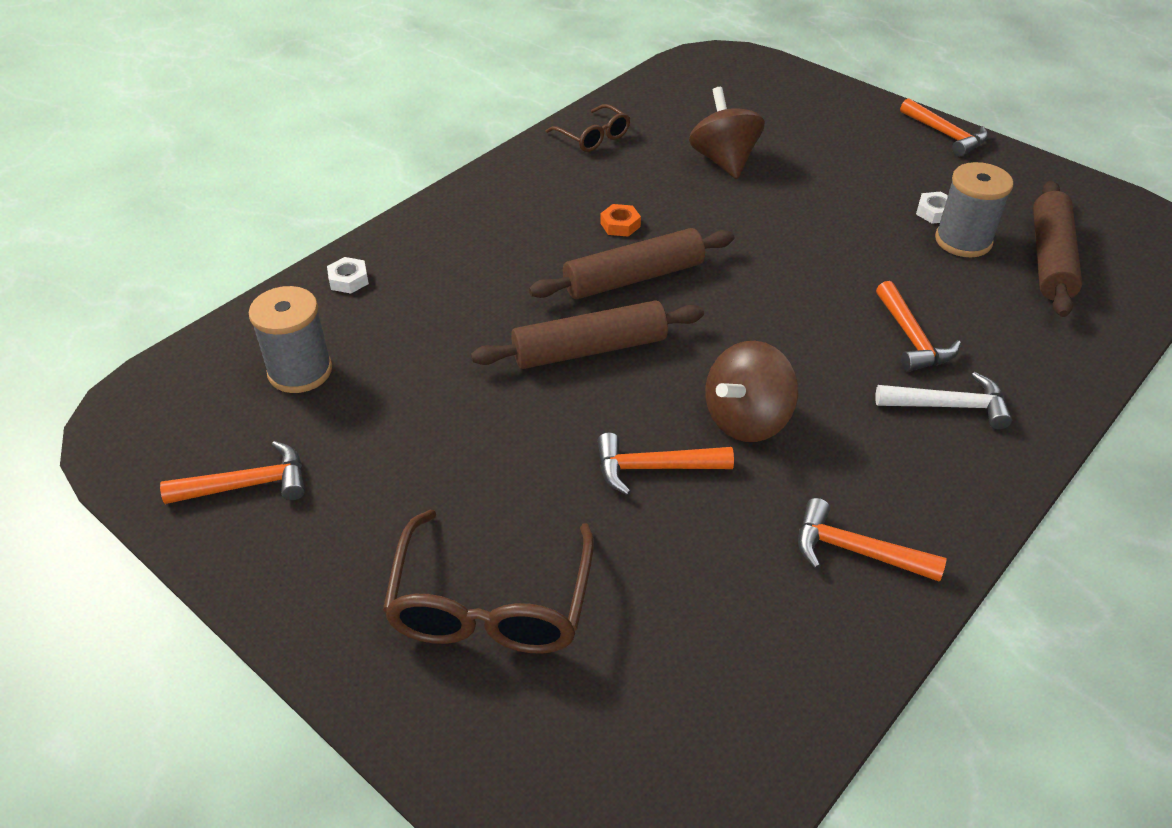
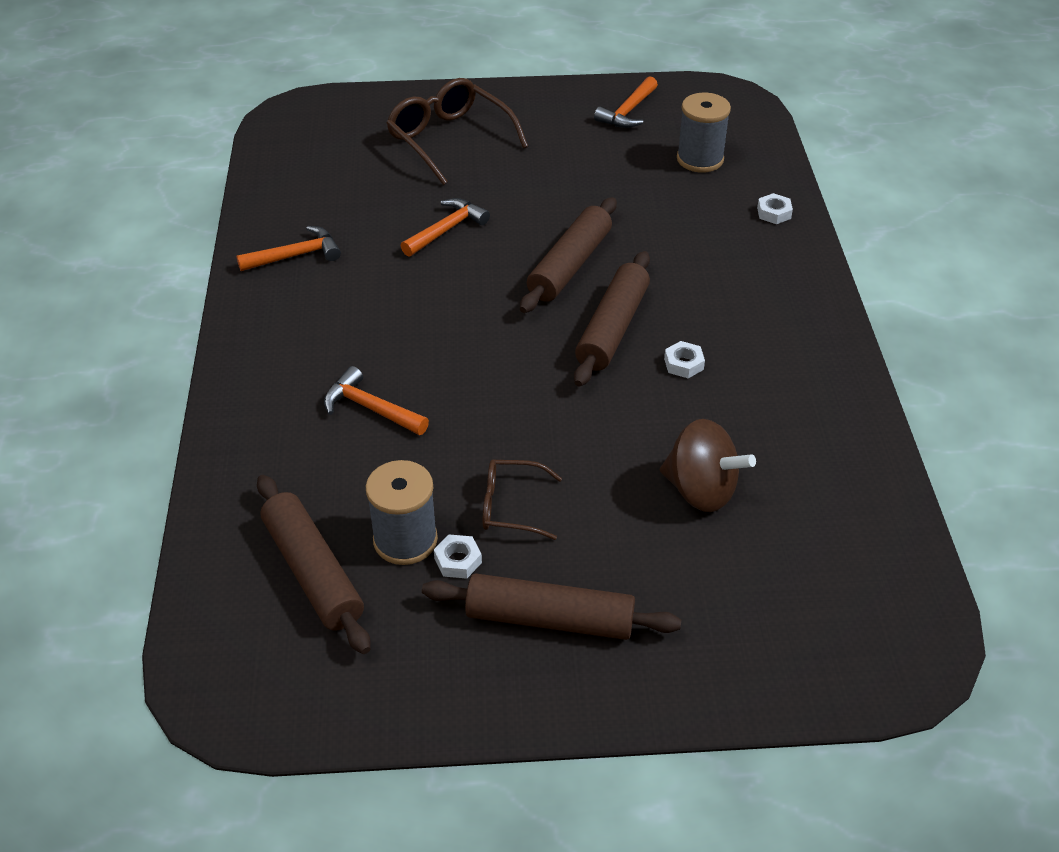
camera: 135 degrees right, 0 degrees up
(593, 137) = (838, 436): brown glasses -> brown glasses (511, 506)
(620, 225) = (683, 364): orange nut -> white nut
(746, 420) = (424, 284): brown spinning top -> none
(903, 160) = (549, 619): none -> brown rolling pin
(945, 135) = (543, 702): orange hammer -> none
(949, 406) = (304, 371): white hammer -> none

